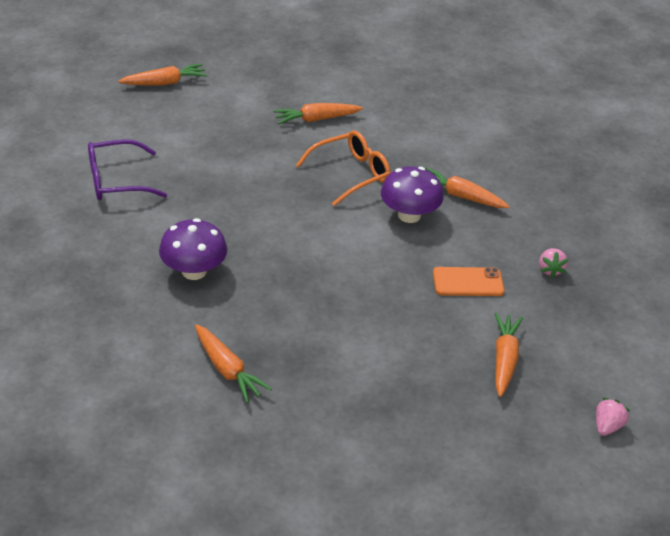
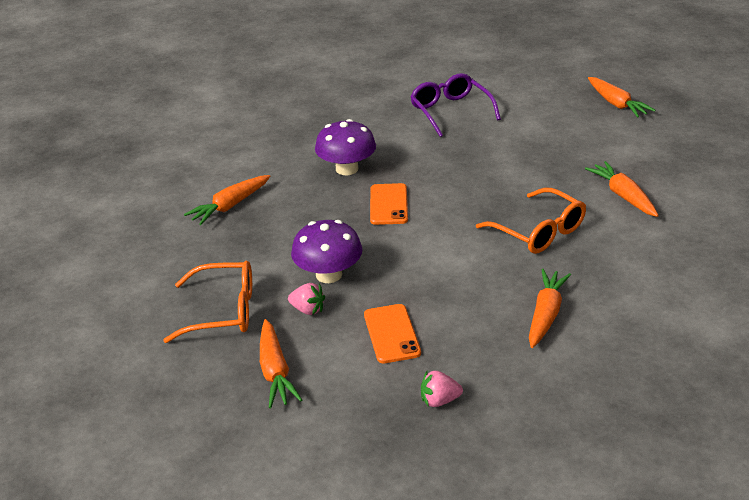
camera: 85 degrees right, 5 degrees down
(274, 252) = (388, 204): none -> orange phone
(409, 215) = (488, 279): purple mushroom -> purple mushroom (329, 275)
(413, 388) = (223, 311): none -> orange glasses
(504, 359) = (275, 371): orange carrot -> orange carrot turned 75 degrees clockwise
(607, 426) = (185, 461): pink strawberry -> pink strawberry (308, 310)

